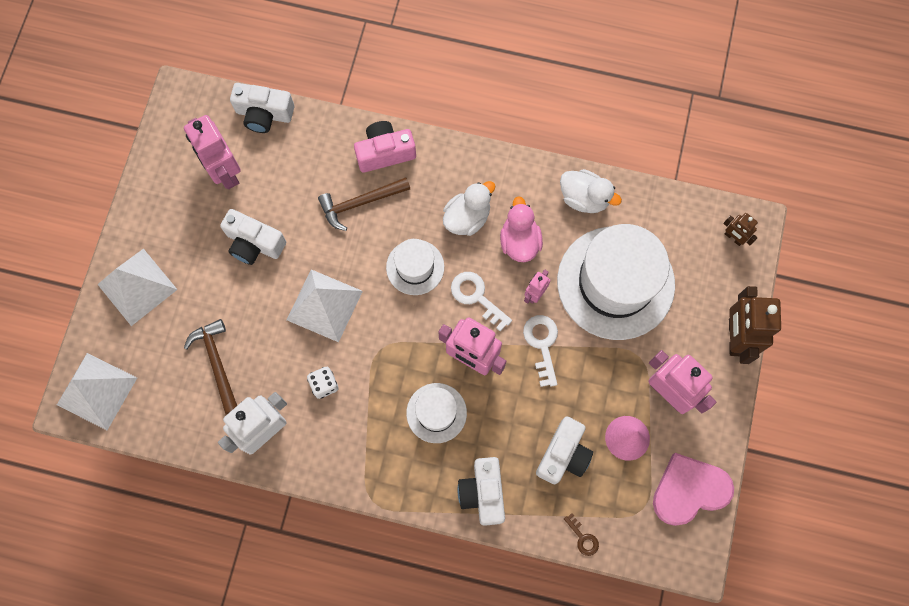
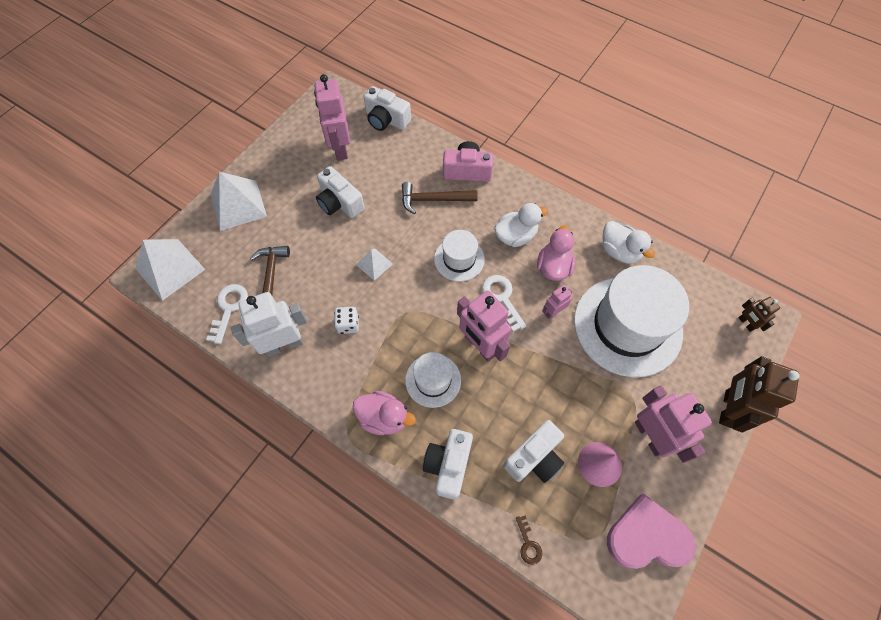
camera: 20 degrees right, 10 degrees down
(324, 305) = (374, 264): white pyramid -> white pyramid, size x0.53
(401, 469) = (384, 418): none -> pink duck
(542, 345) = (546, 355): white key -> white key (229, 308)

